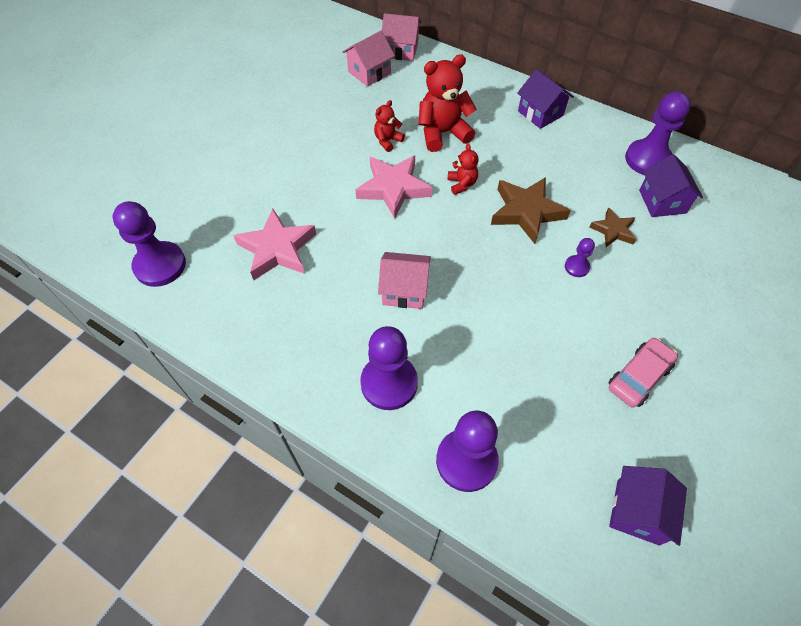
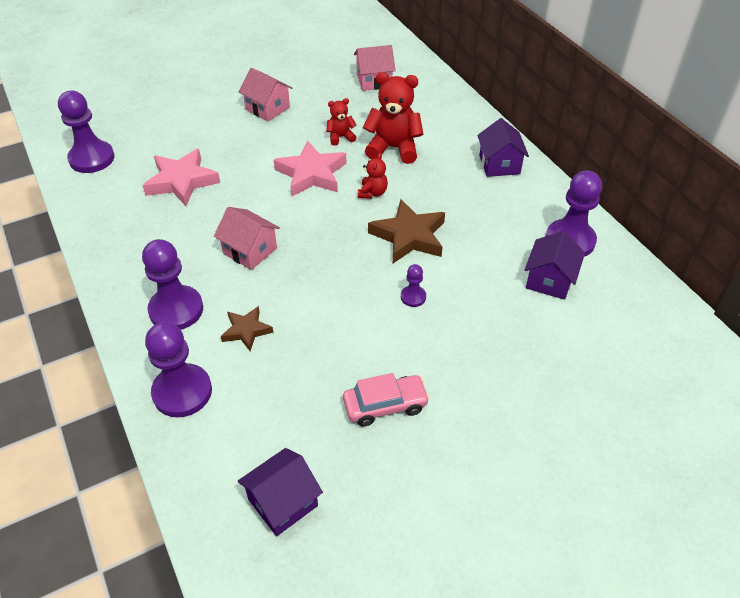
camera: 30 degrees right, 10 degrees down
(401, 50) = (418, 72): pink house -> pink house (267, 108)
(613, 230) = (476, 283): brown star -> brown star (246, 330)

